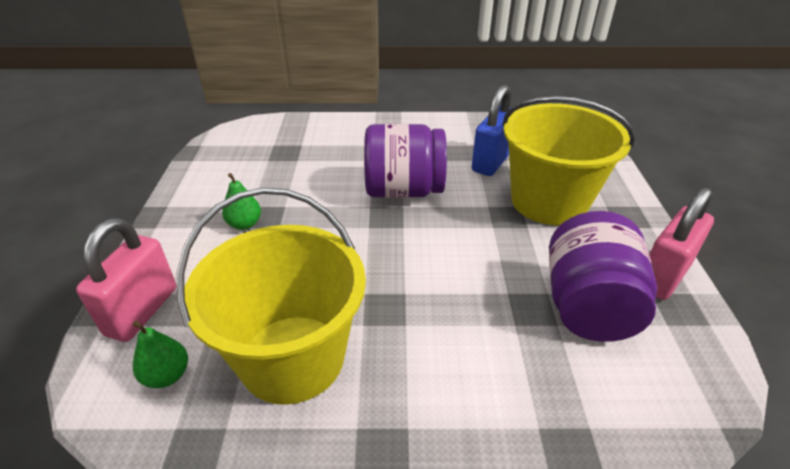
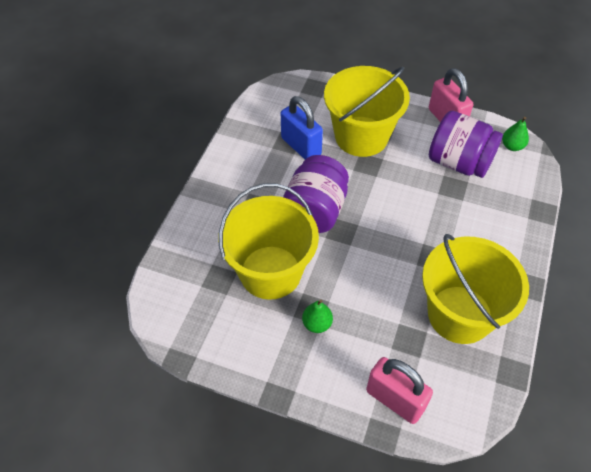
camera: 70 degrees left, 15 degrees up
(167, 375) = (457, 384): green pear -> green pear (512, 146)
(304, 179) = (270, 272): none -> yellow bucket

